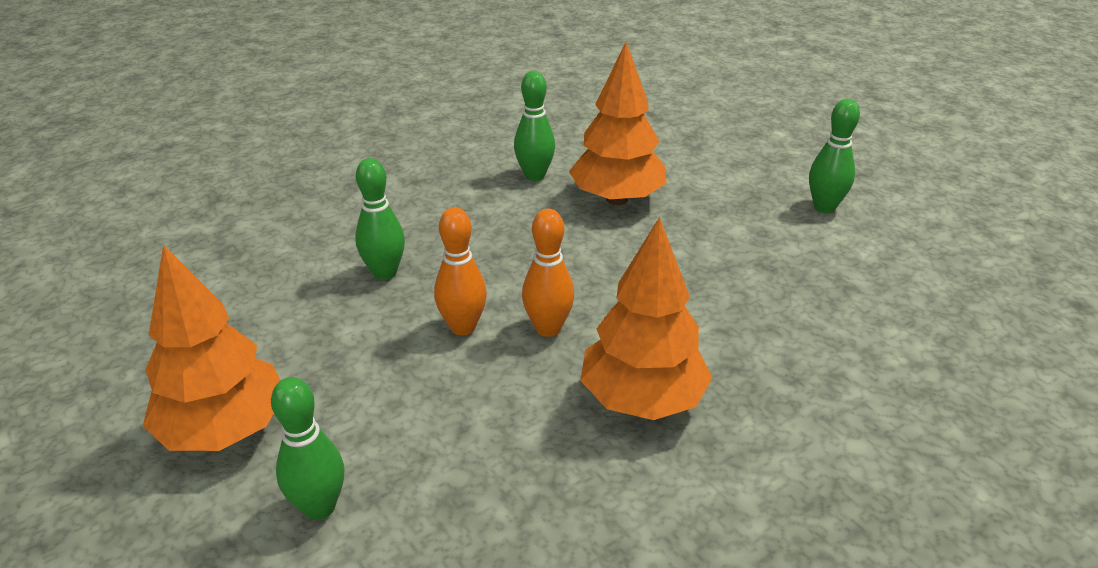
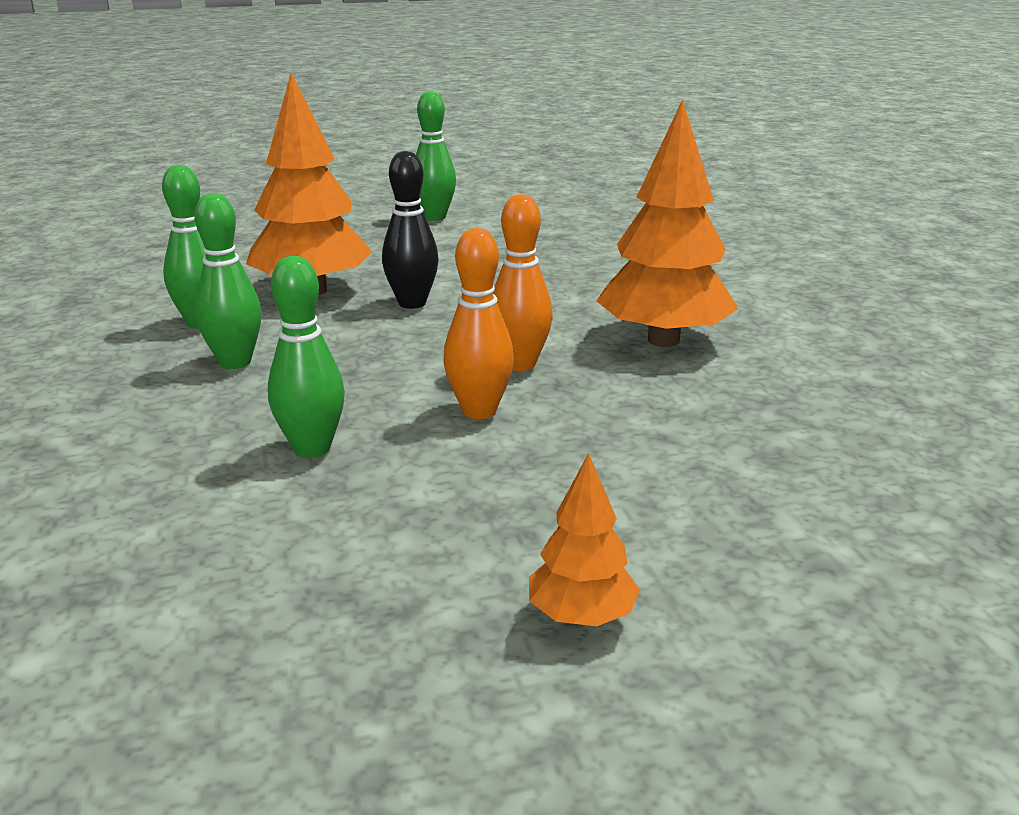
camera: 70 degrees left, 10 degrees down
(224, 430) = (581, 617): orange tree -> orange tree, size x0.51
(319, 507) = (763, 545): green bowling pin -> green bowling pin (235, 362)
(626, 248) = (412, 303): none -> black bowling pin

